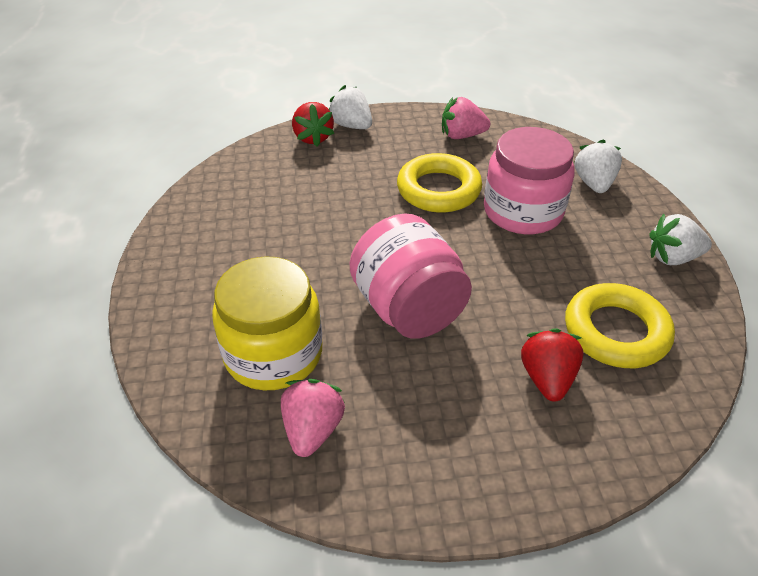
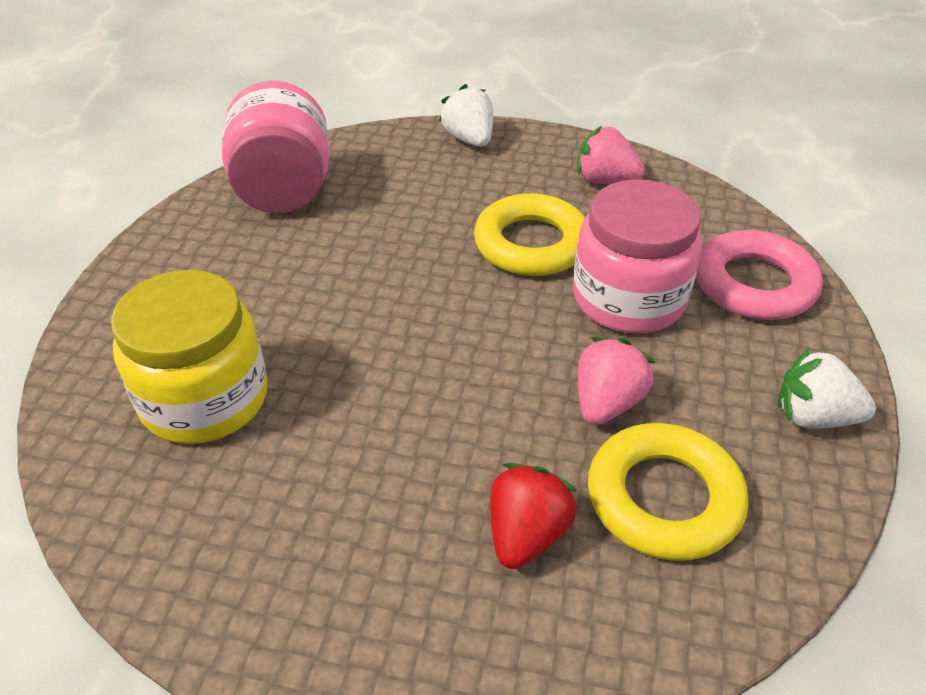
camera: 20 degrees right, 0 degrees up
(312, 430) = (191, 506): pink strawberry -> pink strawberry (607, 403)
(313, 138) = (413, 145): red strawberry -> none
(408, 309) = (399, 388): pink jar -> pink jar (284, 191)
(594, 184) = (754, 284): white strawberry -> pink ring

